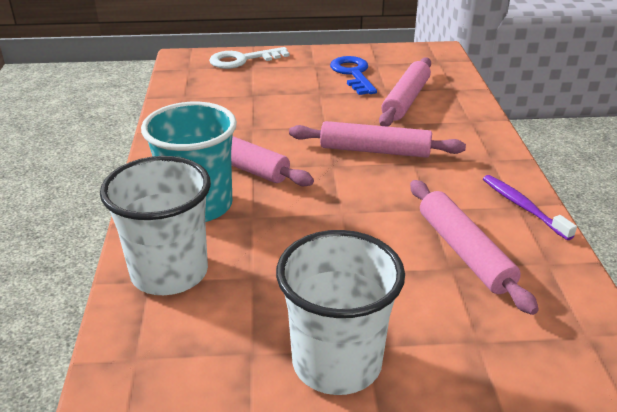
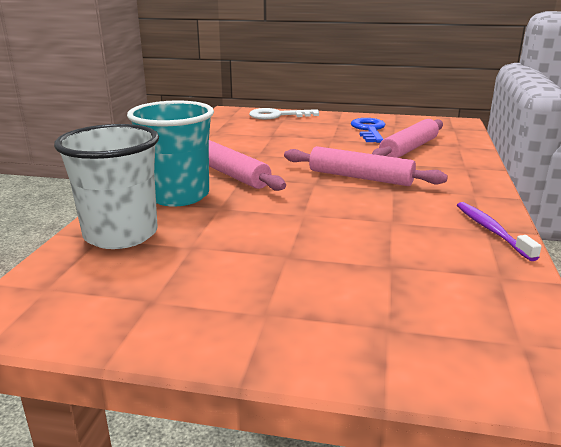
camera: 15 degrees right, 10 degrees down
(337, 363) = (228, 321): white cup -> none
(464, 252) = (410, 256): pink rolling pin -> none

